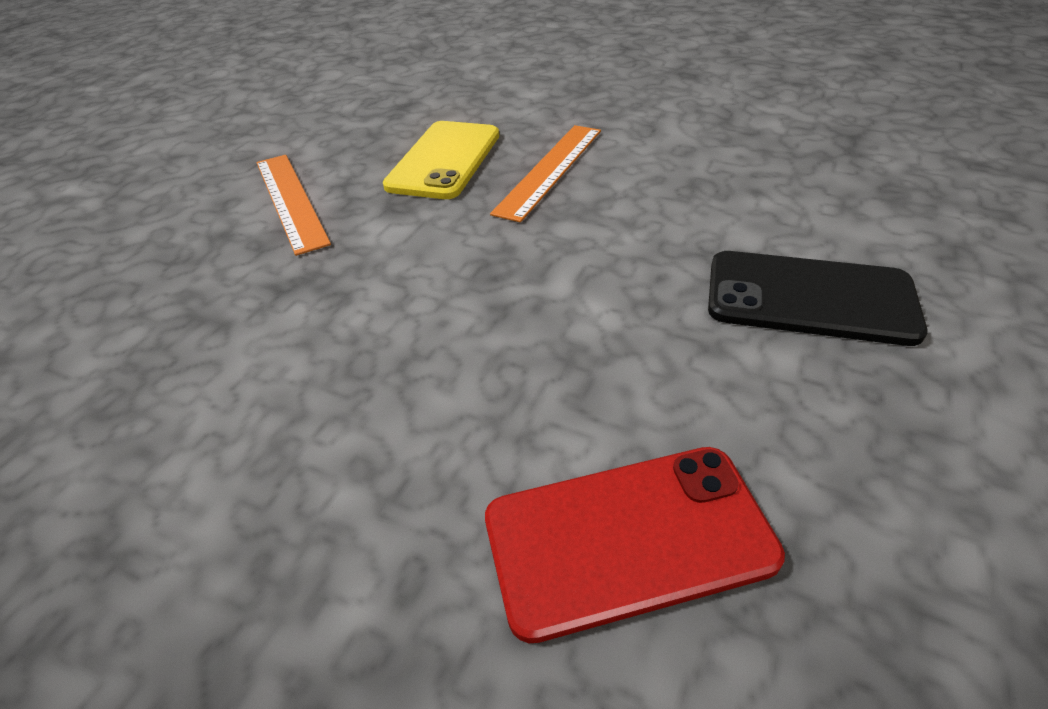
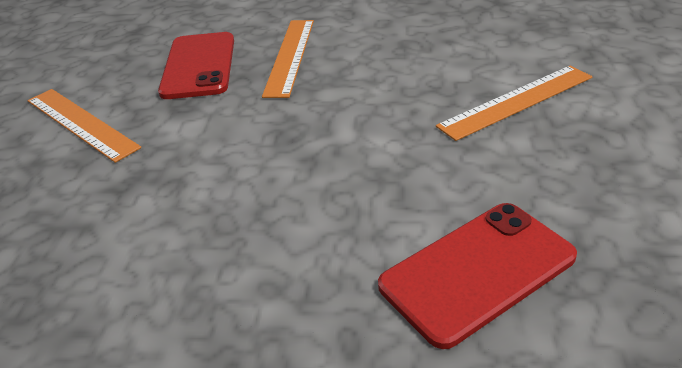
camera: 20 degrees left, 5 degrees down
(444, 160) = (199, 66): yellow phone -> red phone
(809, 298) = (516, 101): black phone -> orange ruler

